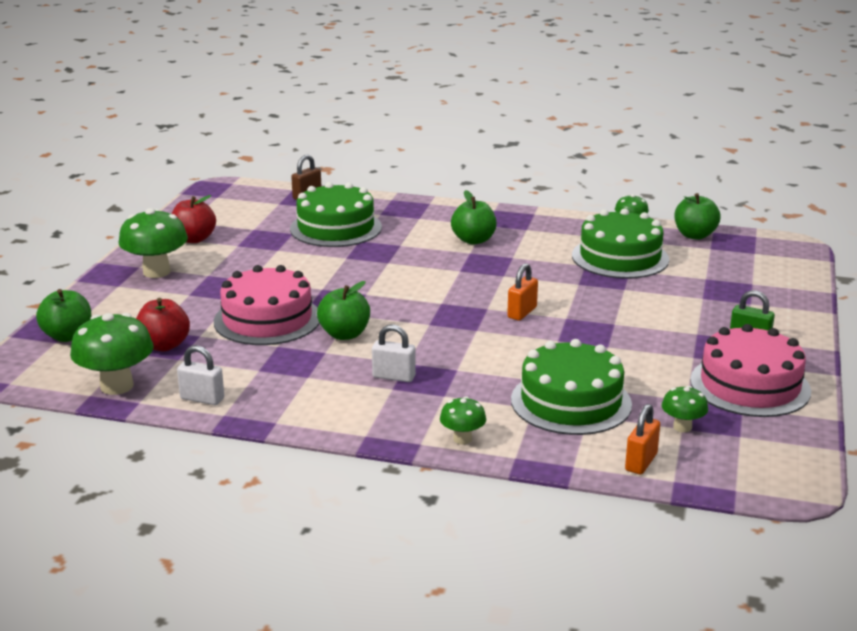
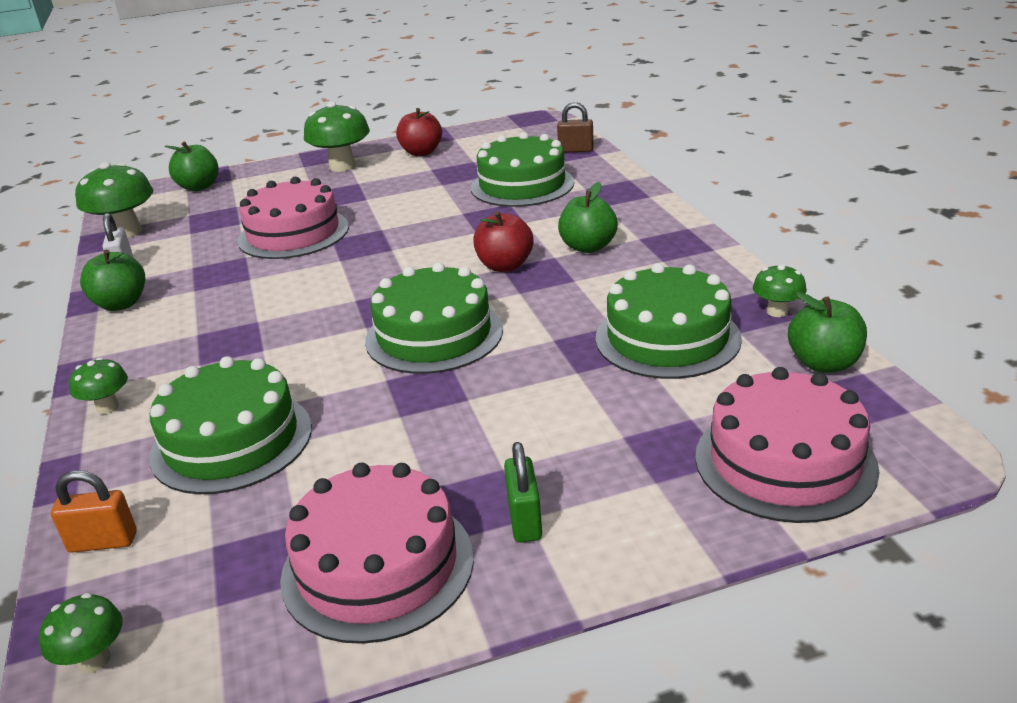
camera: 60 degrees right, 5 degrees up
(164, 345) = (209, 219): red apple -> red apple (505, 266)
(344, 334) = (293, 273): green apple -> green apple (121, 304)
(394, 377) = (221, 325): white padlock -> none
(522, 312) = (434, 335): orange padlock -> green cake
(682, 427) = (213, 545): green mushroom -> green mushroom (94, 660)
(766, 272) = (785, 462): none -> pink cake

